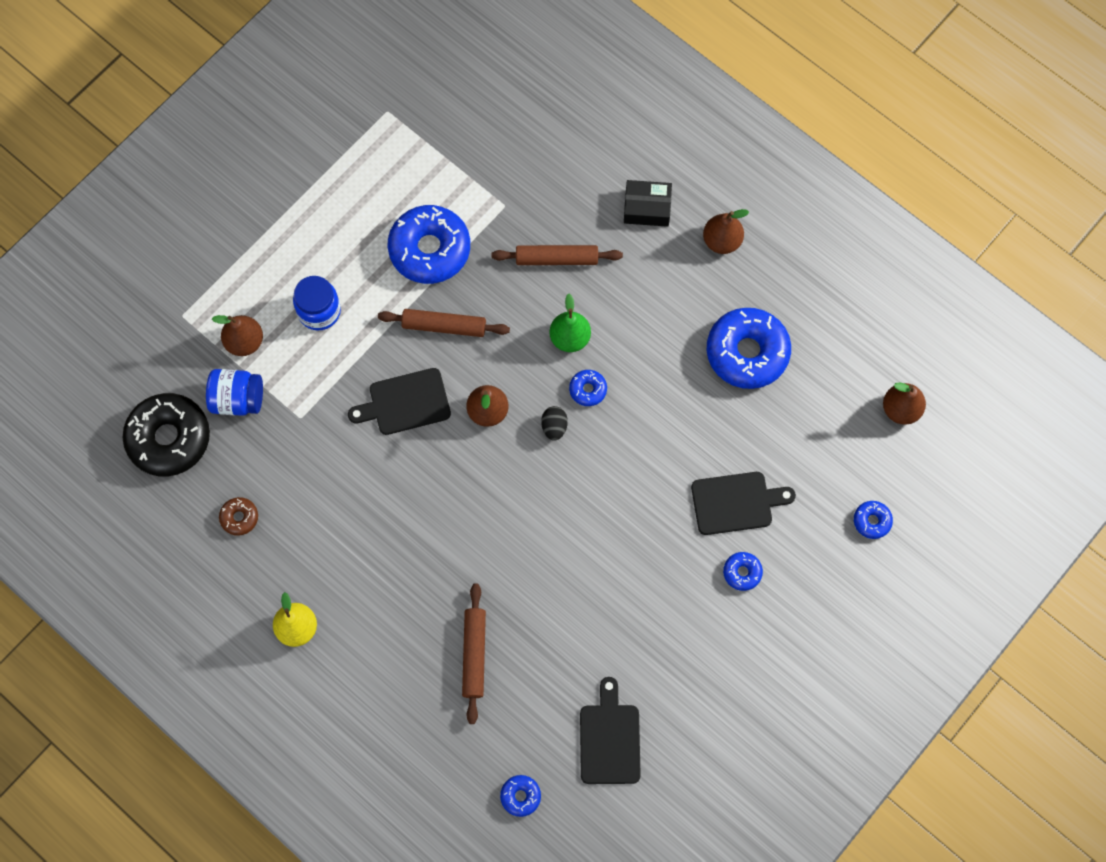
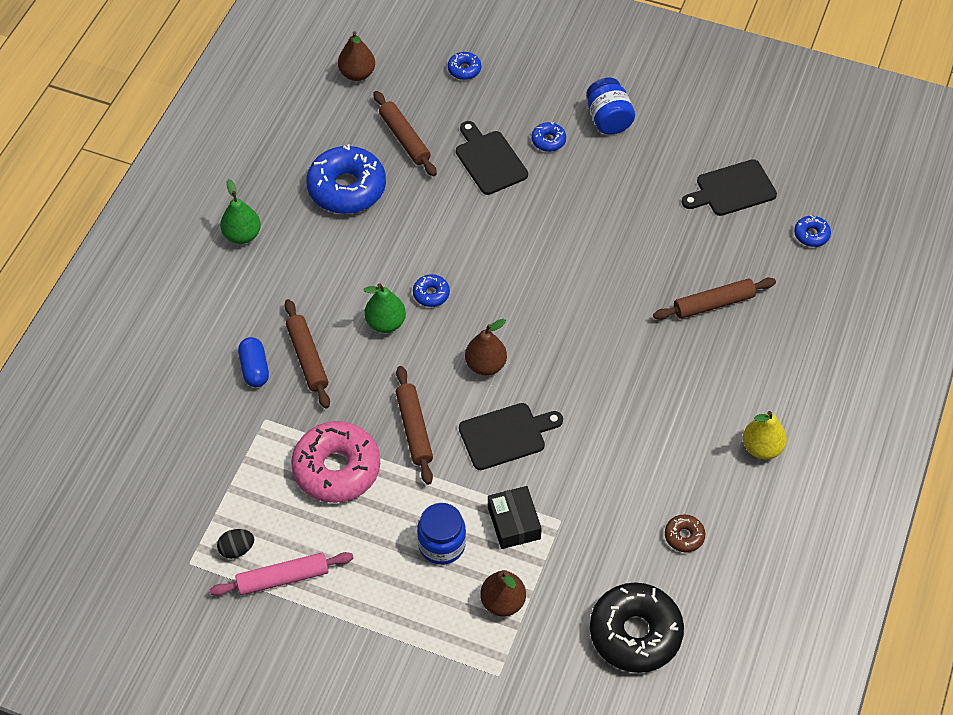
camera: 110 degrees left, 15 degrees down
(238, 399) = (566, 585): blue jar -> blue jar (608, 119)
(342, 178) = (283, 578): none -> pink rolling pin
(405, 403) = (506, 435): black cutting board -> black cutting board turned 75 degrees counterclockwise
(430, 249) = (337, 469): blue donut -> pink donut
(554, 427) = (478, 309): black egg -> black egg (237, 549)
(562, 211) = (254, 369): none -> blue capsule
(647, 208) = (227, 302): black box -> black box (514, 523)
(722, 241) = (242, 235): brown pear -> green pear
(794, 428) = (405, 138): none -> brown rolling pin

